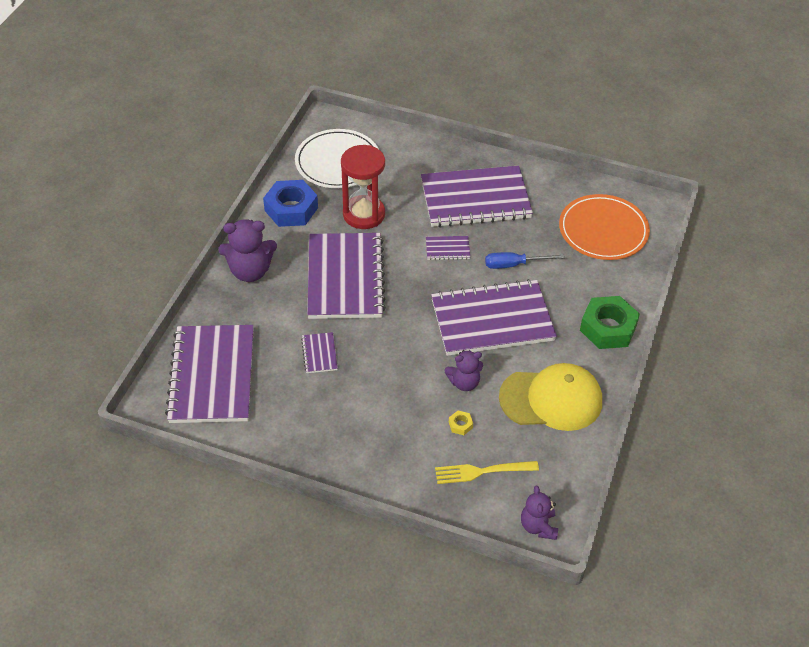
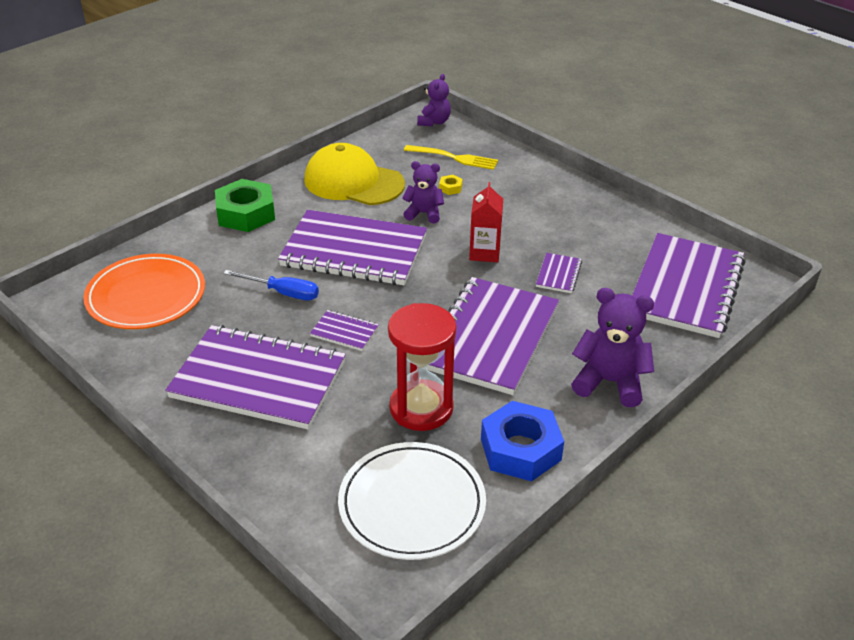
camera: 155 degrees left, 10 degrees down
(389, 356) = (484, 253): none -> red carton

